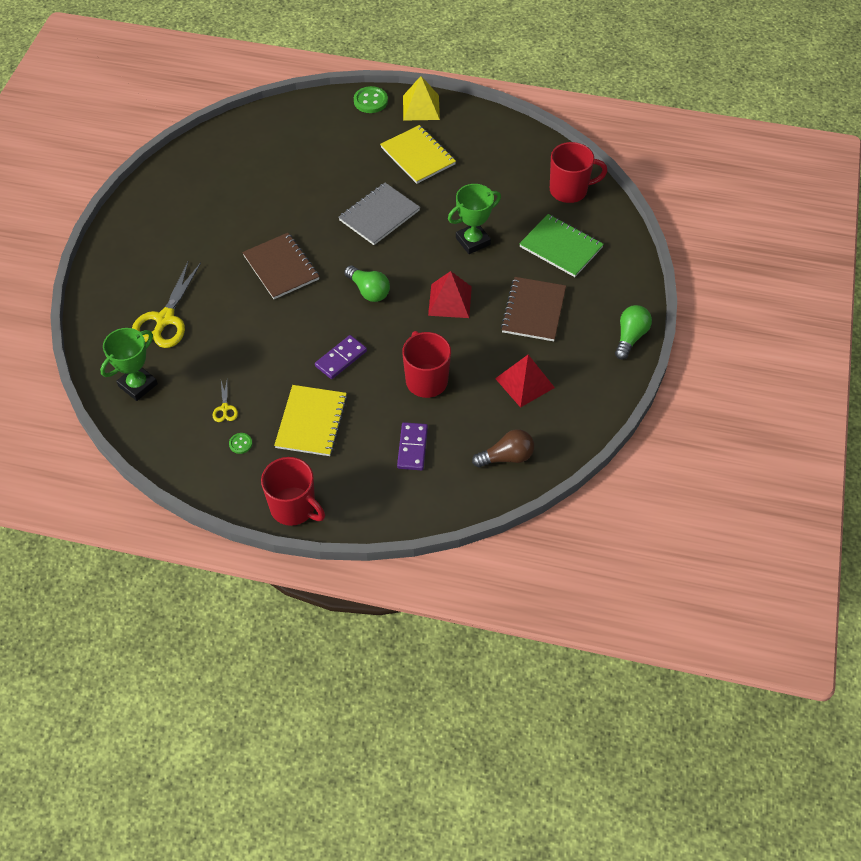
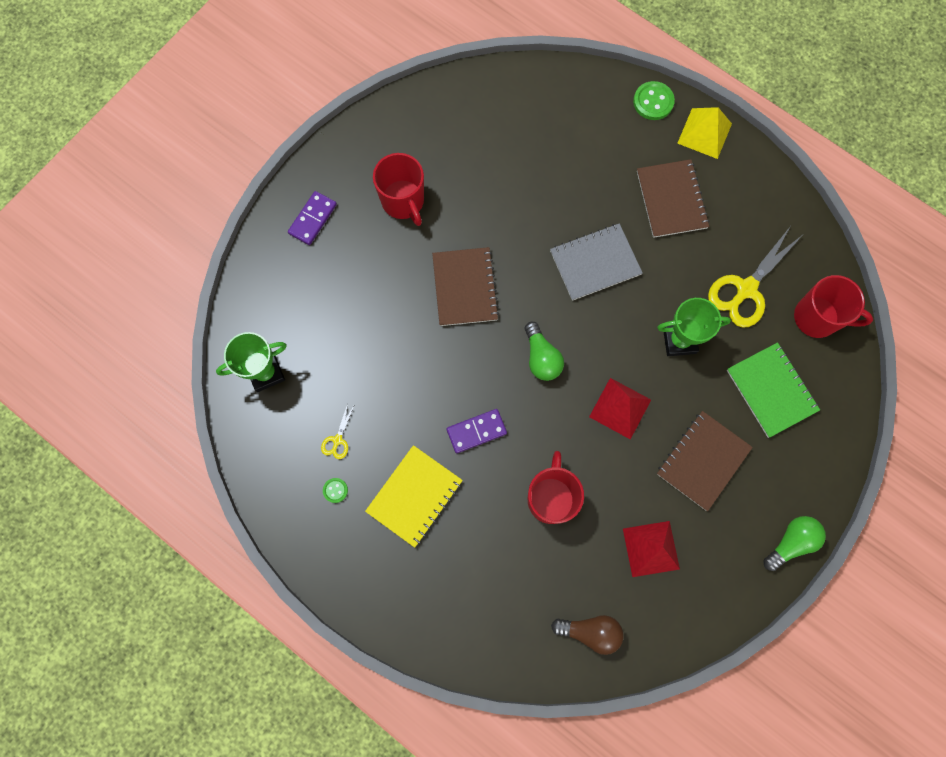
camera: 25 degrees right, 20 degrees up
(165, 319) = (323, 303): yellow scissors -> yellow scissors (746, 289)
(294, 508) = (355, 591): red mug -> red mug (403, 201)
(412, 448) = (500, 575): purple domino -> purple domino (313, 219)
(418, 156) = (671, 199): yellow notebook -> brown notebook

